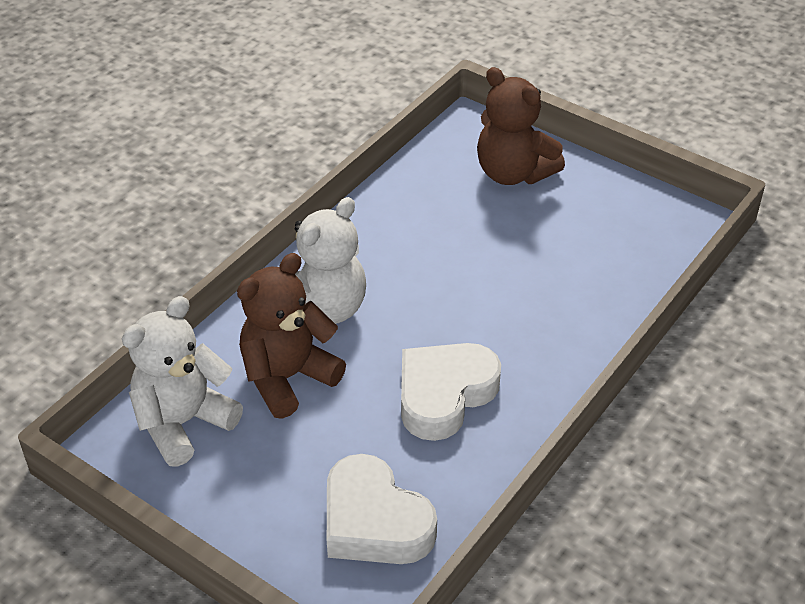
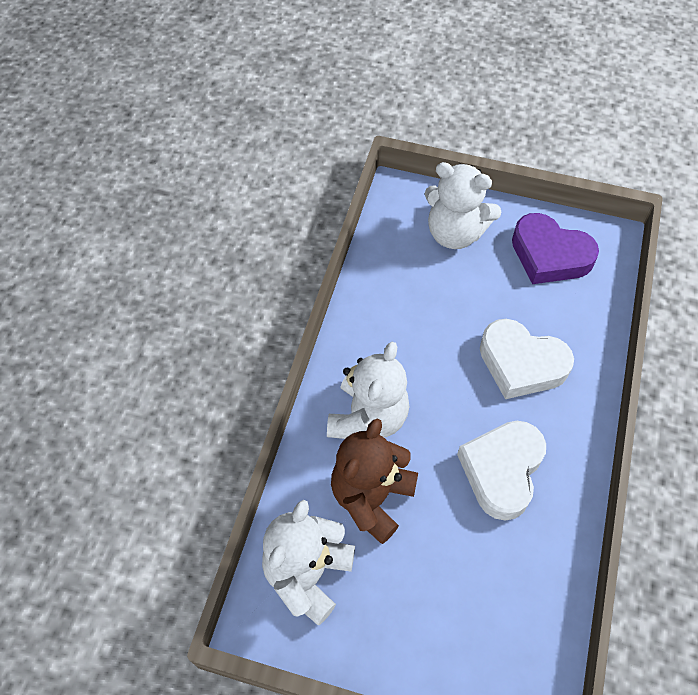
camera: 20 degrees left, 15 degrees up
(374, 521) = (505, 614): white heart -> white heart (521, 363)
(513, 173) = (455, 233): brown teddy bear -> white teddy bear
(611, 218) = (549, 255): none -> purple heart

